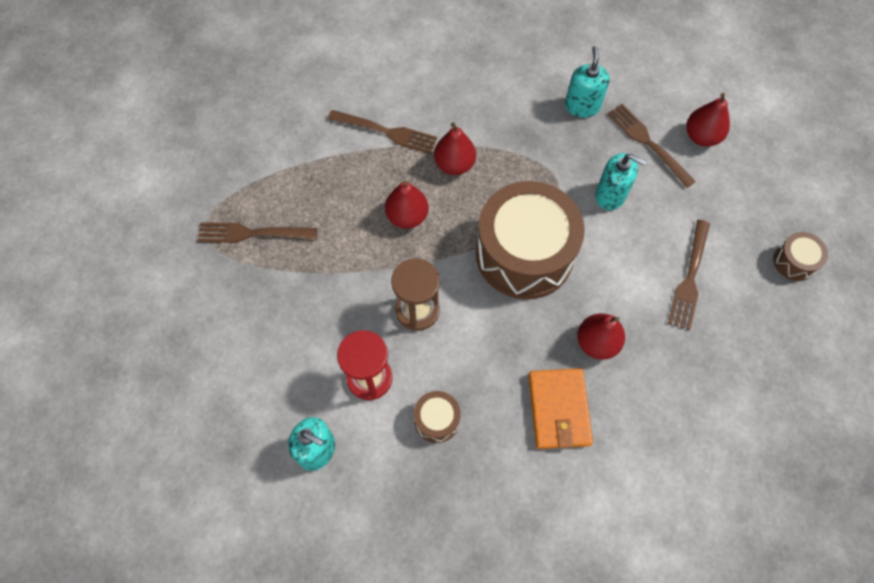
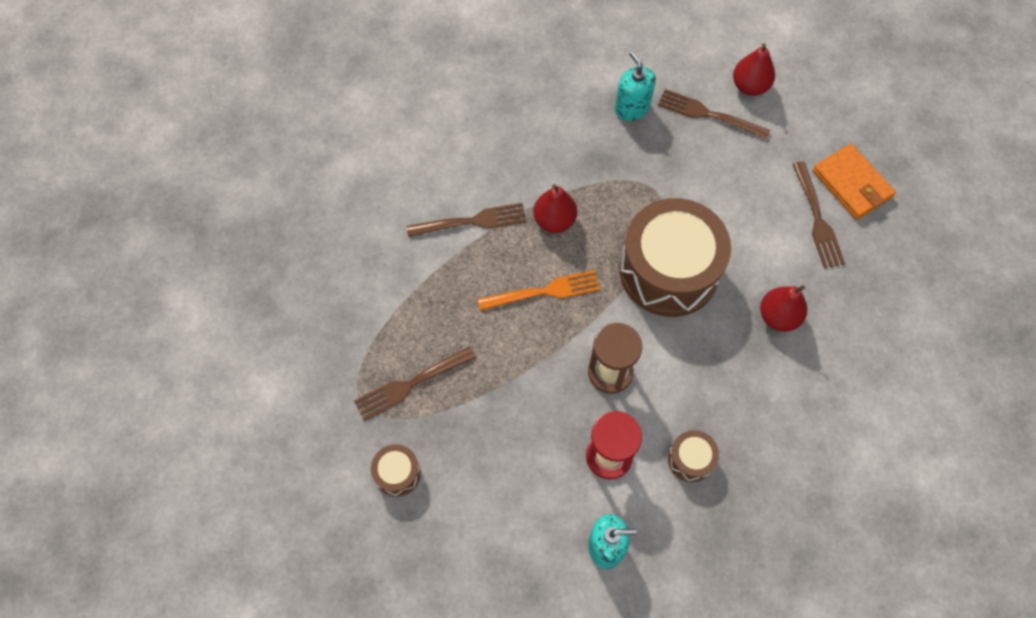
camera: 30 degrees left, 0 degrees up
(407, 216) = (544, 291): red pear -> orange fork
(559, 410) = (784, 392): orange wallet -> orange wallet (852, 184)
(610, 195) = (707, 179): turquoise soap dispenser -> none
(794, 262) = (889, 160): brown drum -> brown drum (397, 473)

